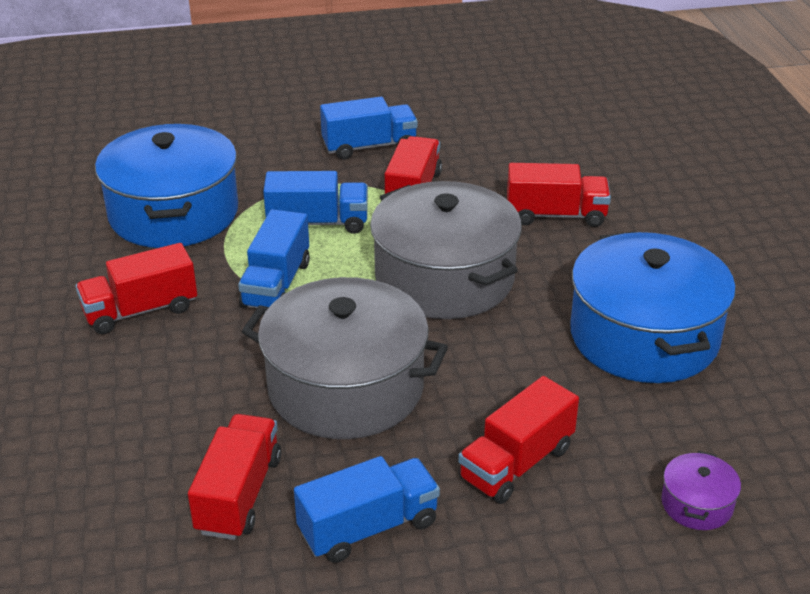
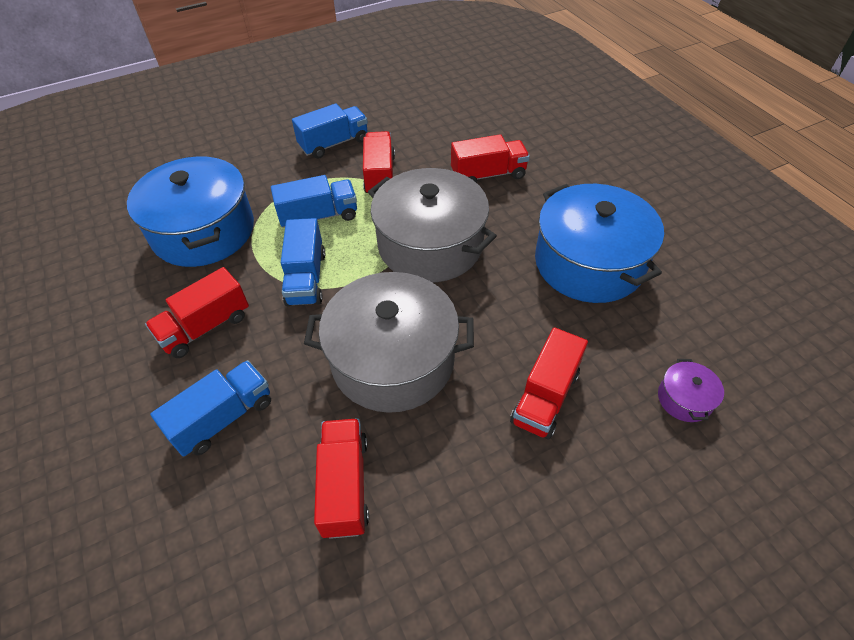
camera: 15 degrees left, 15 degrees up
(368, 527) = (458, 488): blue truck -> blue truck (223, 418)

